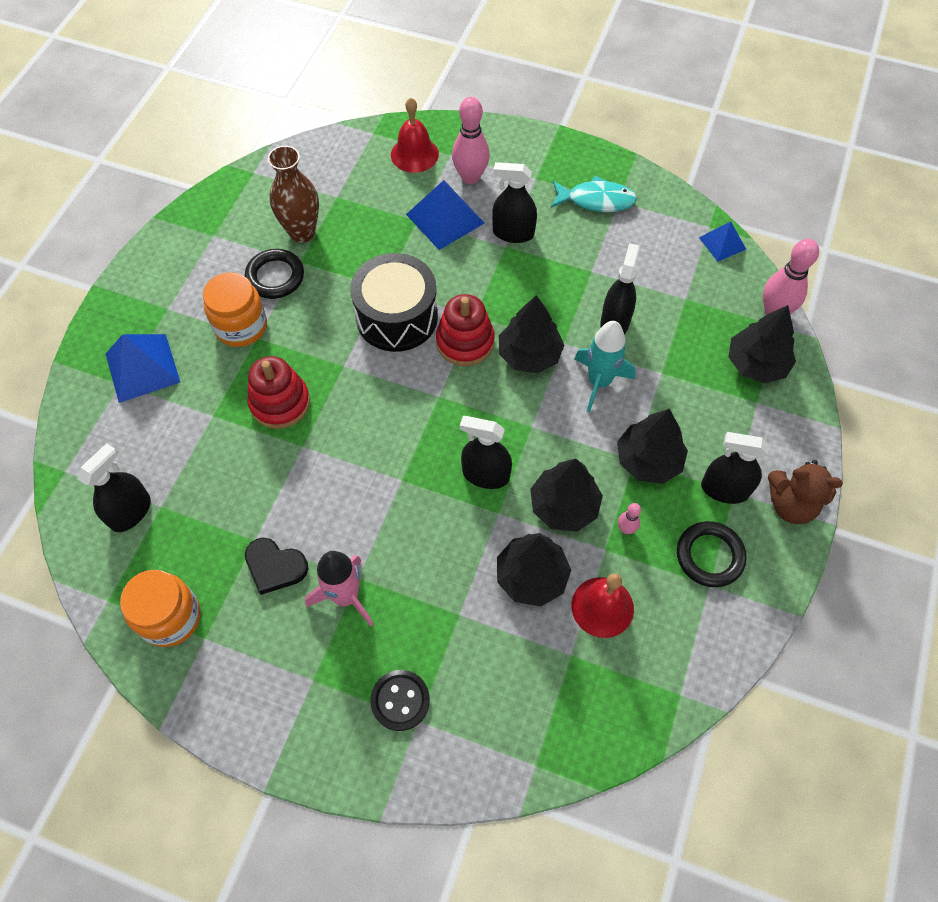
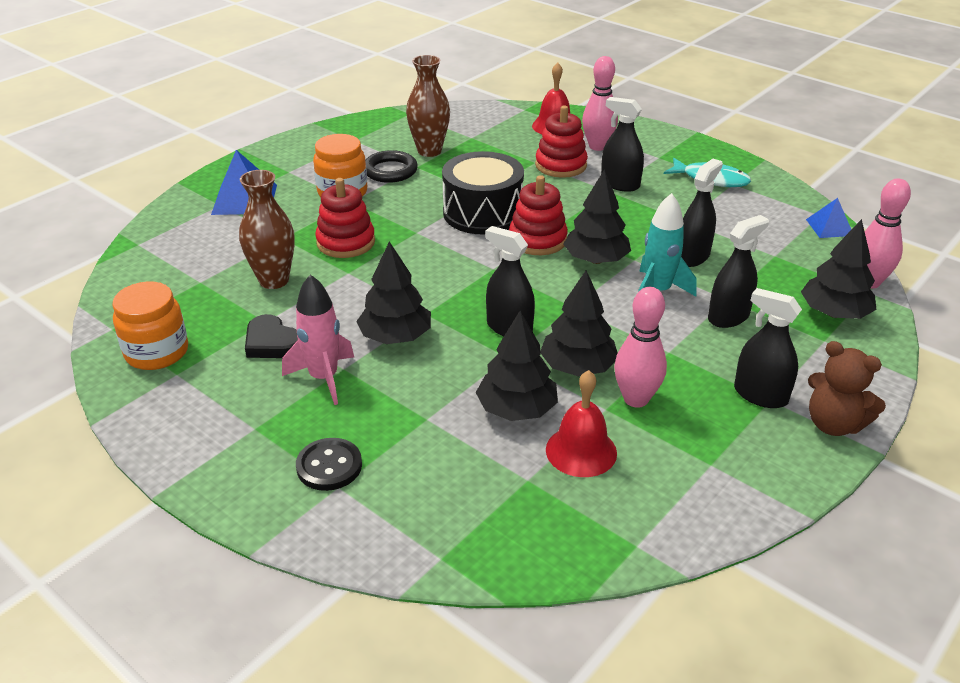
camera: 20 degrees right, 25 degrees down
(130, 512) = (172, 279): black spray bottle -> black spray bottle (728, 317)
(234, 481) = (274, 280): none -> brown vase
(445, 218) = (561, 165): blue pyramid -> red stacking toy
(626, 529) = (636, 399): pink bowling pin -> pink bowling pin, size x2.08
(648, 460) = (684, 355): black tree -> black tree (396, 337)
(709, 556) = (721, 441): black ring -> none

